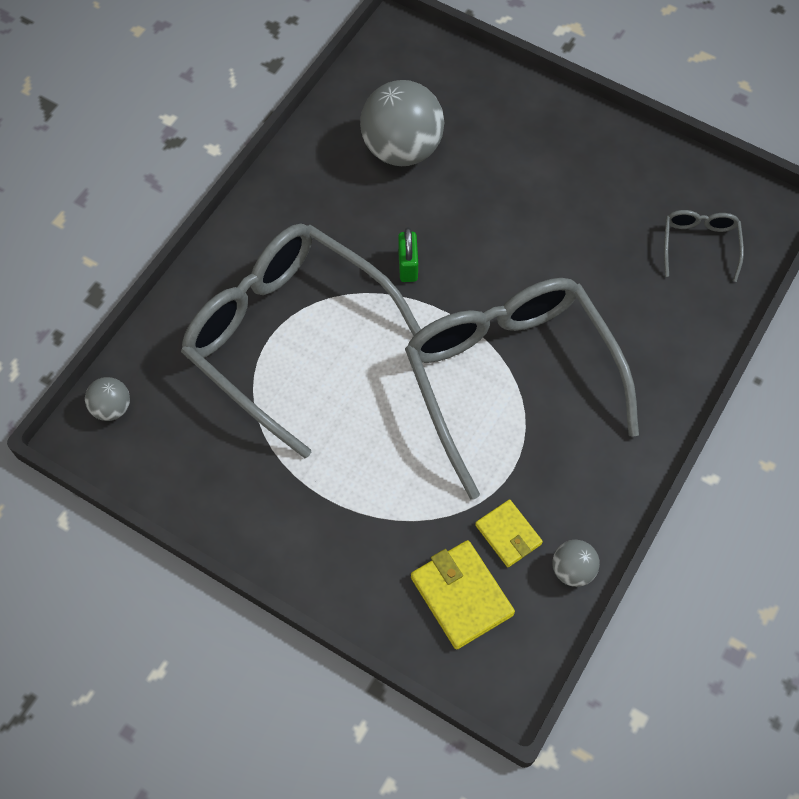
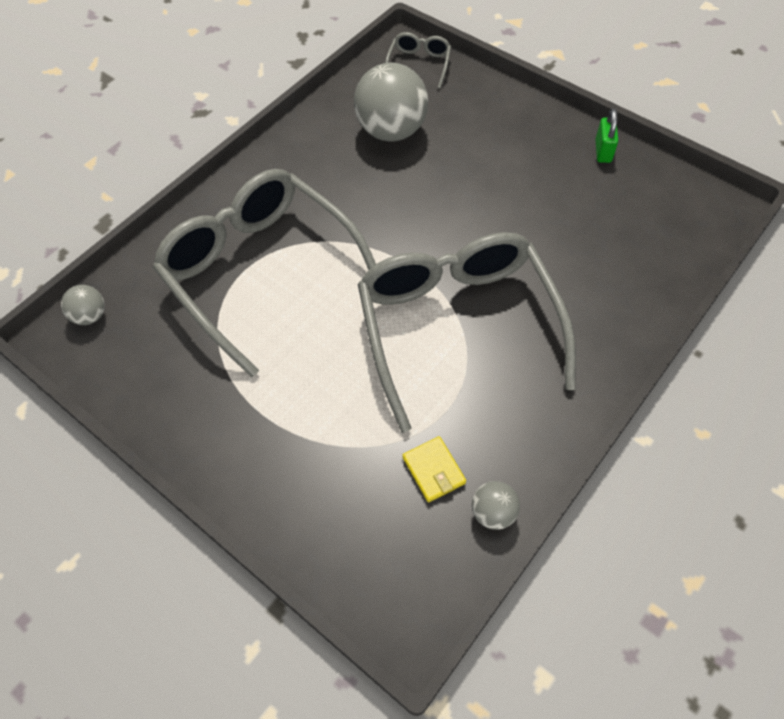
camera: 10 degrees right, 5 degrees down
(408, 266) = (379, 223): green padlock -> green padlock (603, 151)
(461, 596) = (377, 525): yellow wallet -> none
(699, 244) = (651, 228): grey glasses -> grey glasses (419, 64)

